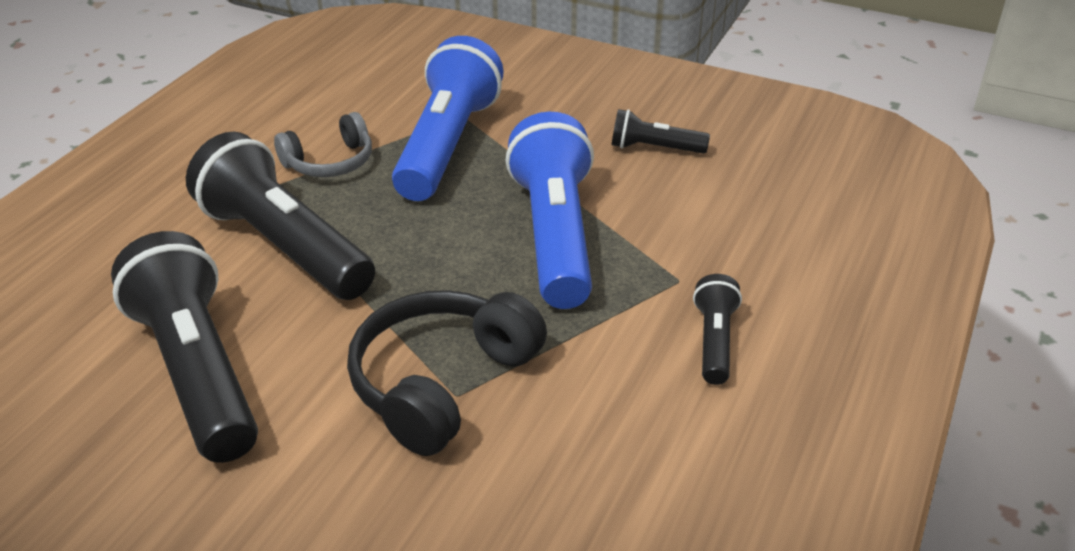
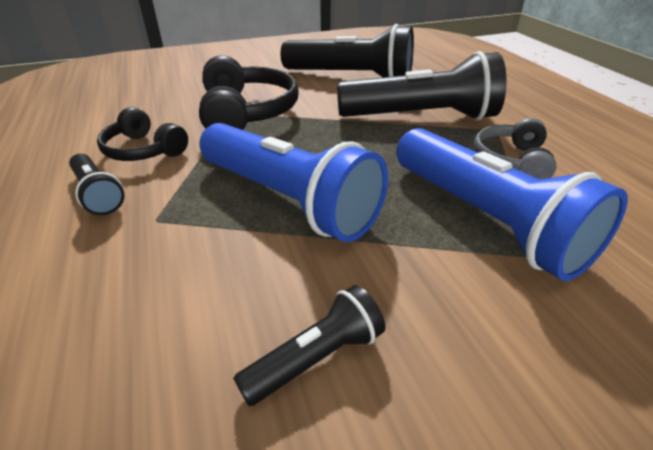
camera: 135 degrees right, 0 degrees up
(627, 385) = (144, 150): none -> black headphones

